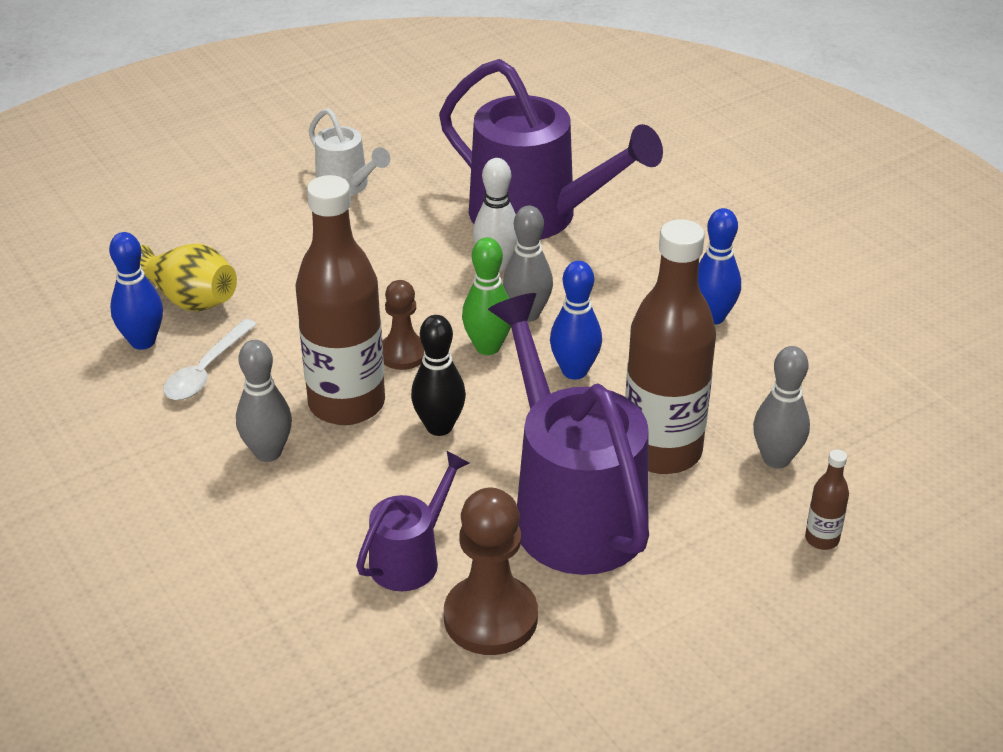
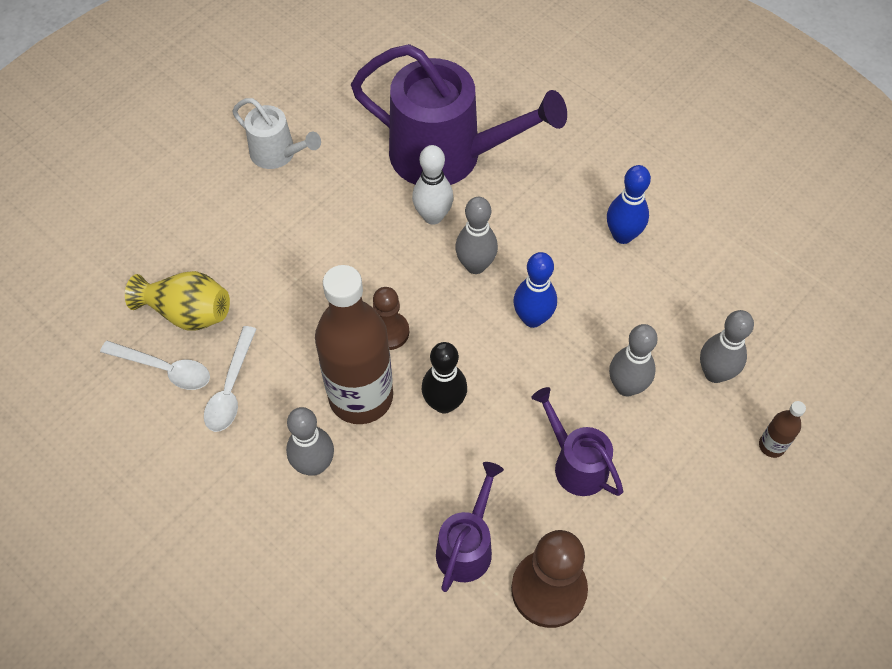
camera: 15 degrees left, 20 degrees up
(143, 341) = (164, 369): blue bowling pin -> white spoon
(487, 347) = (455, 308): green bowling pin -> none
(571, 509) = (575, 463): purple watering can -> purple watering can, size x0.50
(662, 451) = (626, 386): brown bottle -> grey bowling pin

